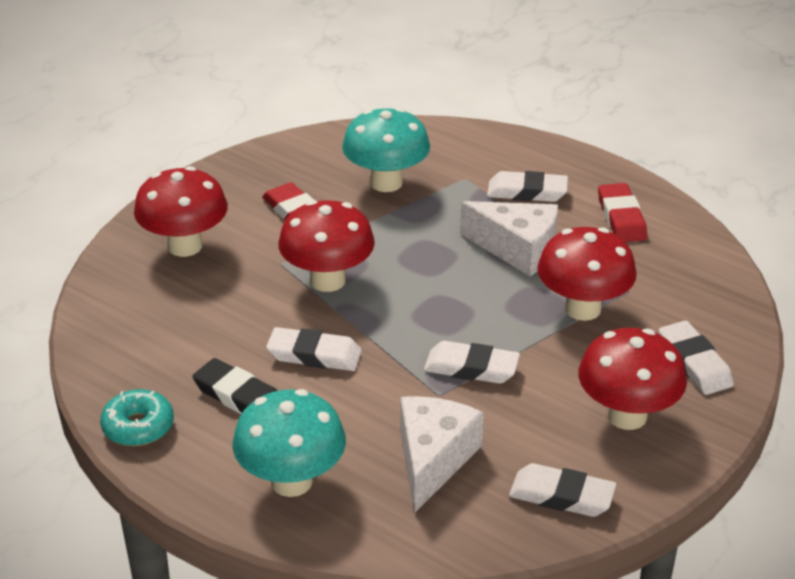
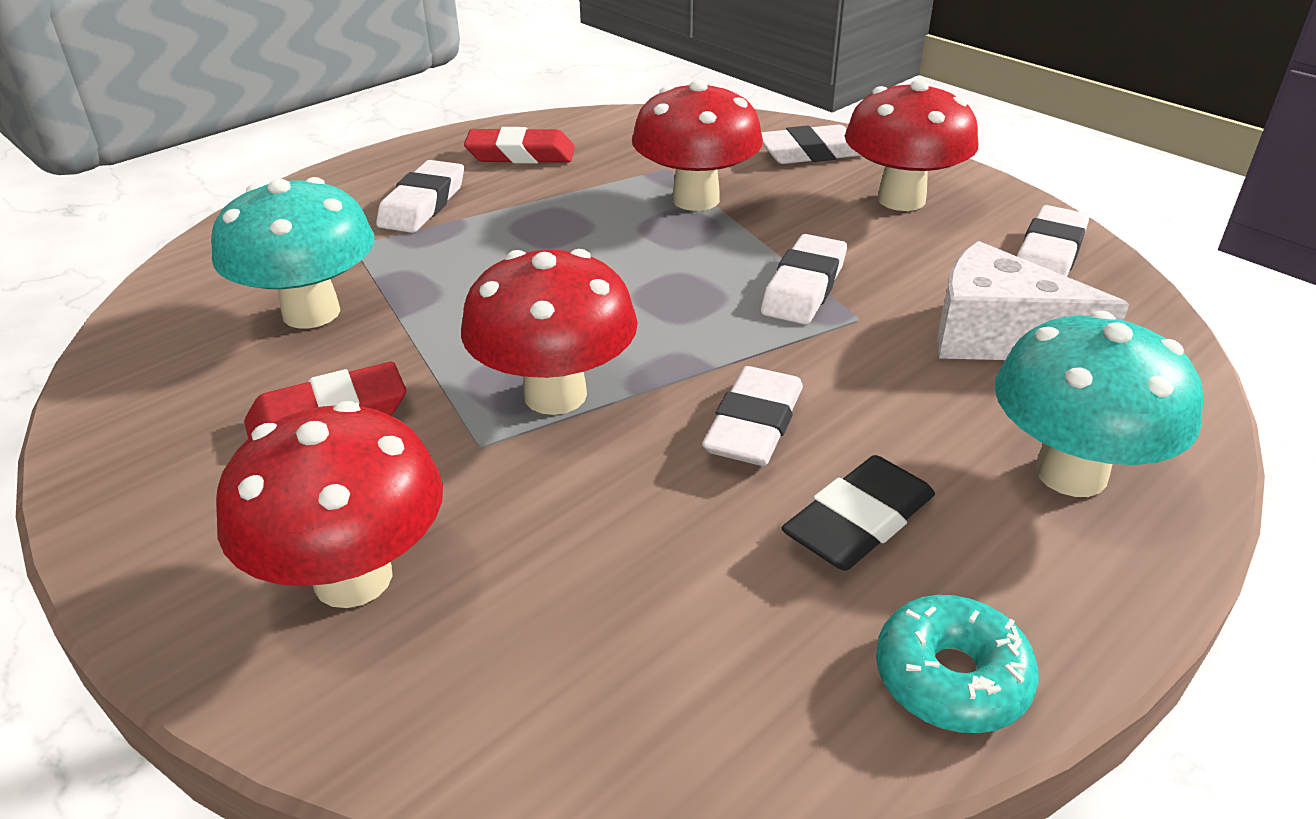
camera: 80 degrees left, 0 degrees up
(517, 249) = (551, 226): white cheese -> none

